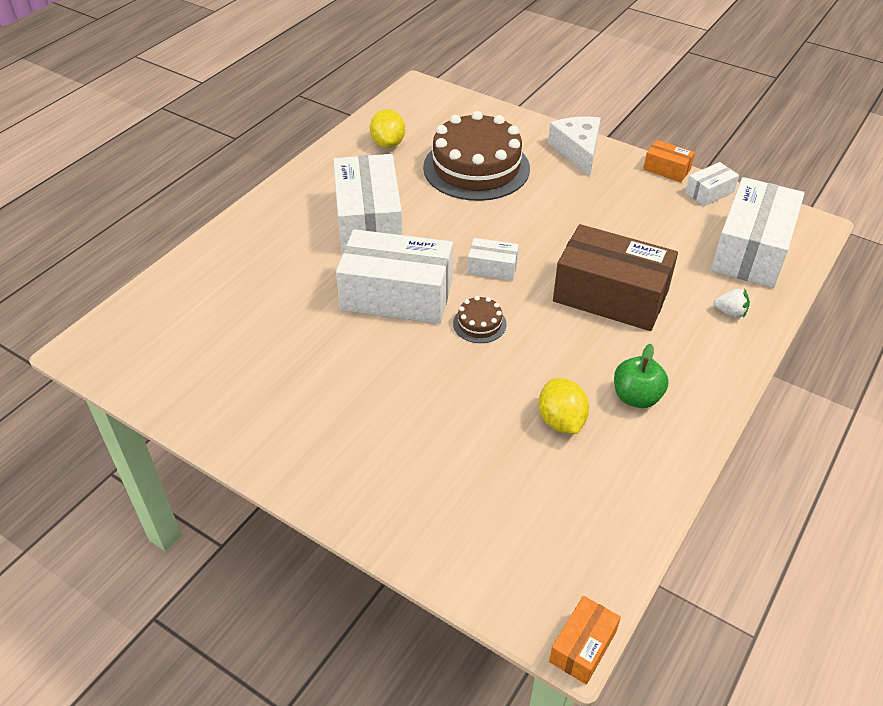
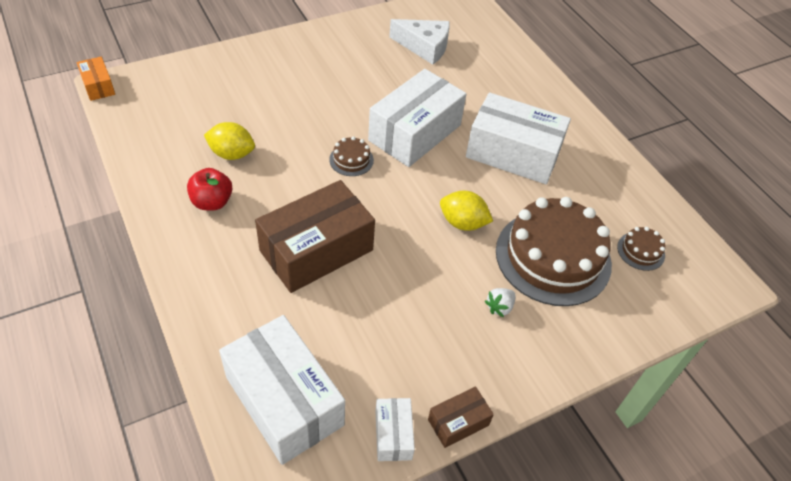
camera: 115 degrees right, 5 degrees up
(388, 143) = (627, 213): yellow lemon -> yellow lemon (462, 223)
(425, 130) = (641, 251): none -> brown cake
(492, 268) = (405, 197): white box -> none
(577, 151) = (539, 358): white cheese -> white cheese (424, 47)
(636, 397) = (212, 202): green apple -> red apple
(666, 169) = (458, 422): orange box -> brown box
(730, 312) = (230, 319): white strawberry -> white strawberry (499, 307)

